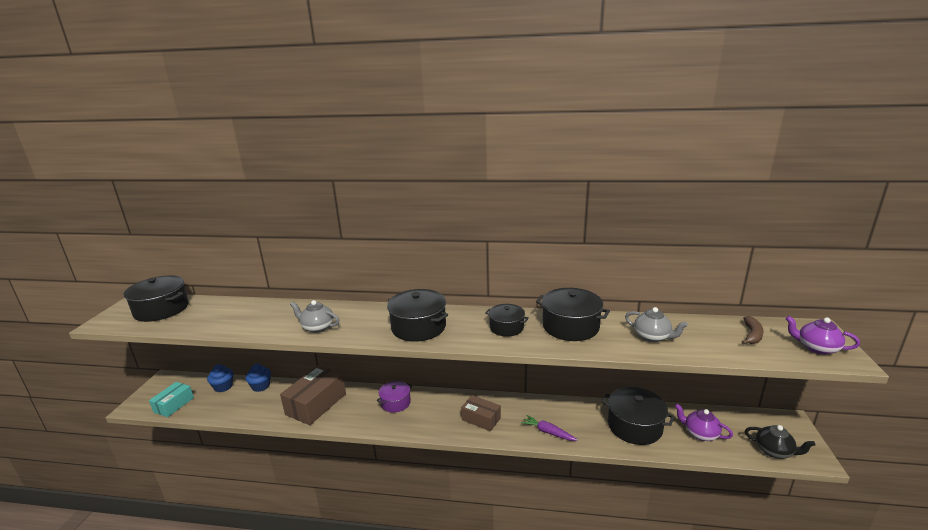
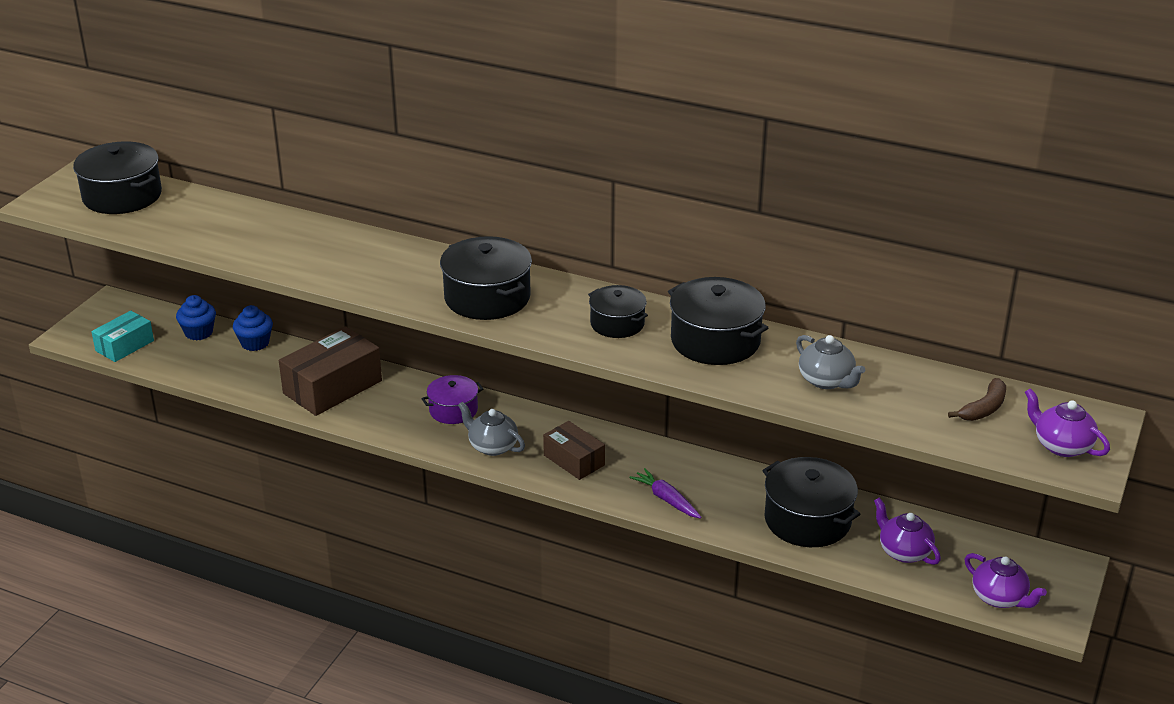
camera: 15 degrees right, 10 degrees up
(317, 327) = (340, 269): grey teapot -> grey teapot (492, 446)
(774, 451) = (1000, 598): black teapot -> purple teapot

